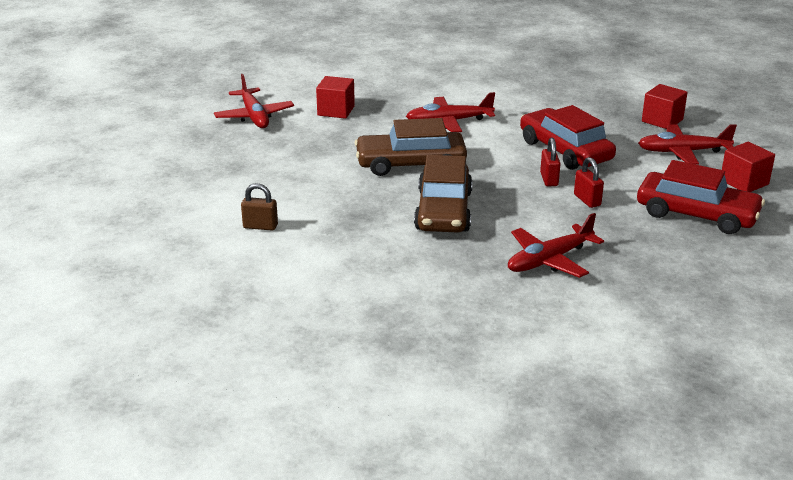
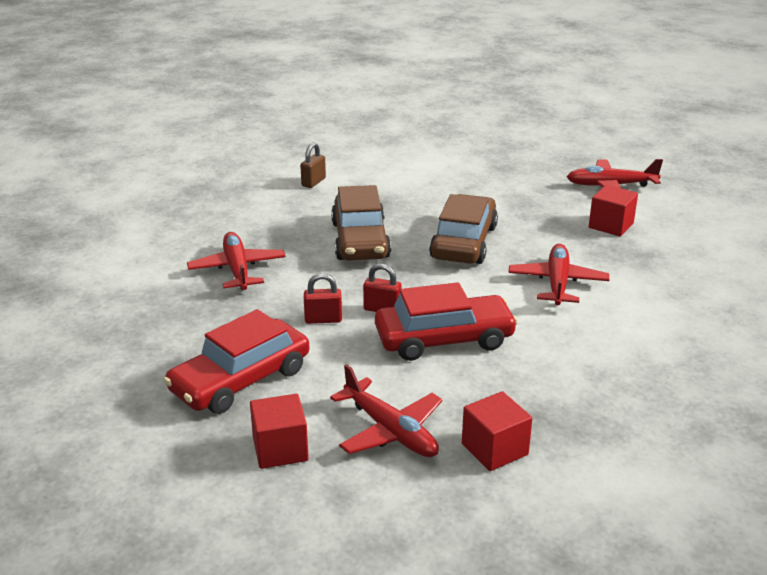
camera: 110 degrees right, 0 degrees up
(260, 226) = (391, 166): brown padlock -> brown padlock (313, 182)
(443, 211) = (360, 240): brown car -> brown car turned 120 degrees counterclockwise
(683, 152) = (390, 430): red plane -> red plane turned 120 degrees clockwise

